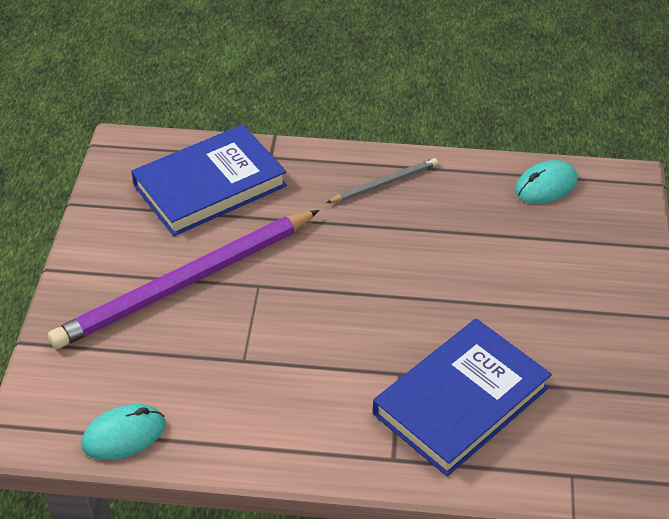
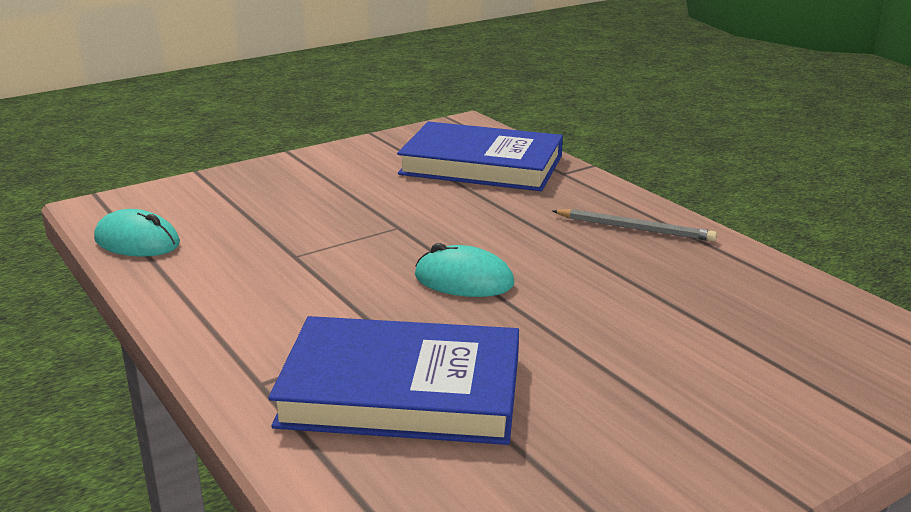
camera: 50 degrees right, 20 degrees down
(186, 283) = (352, 198): purple pencil -> none
(545, 186) = (821, 311): turquoise mouse -> turquoise mouse (464, 280)

